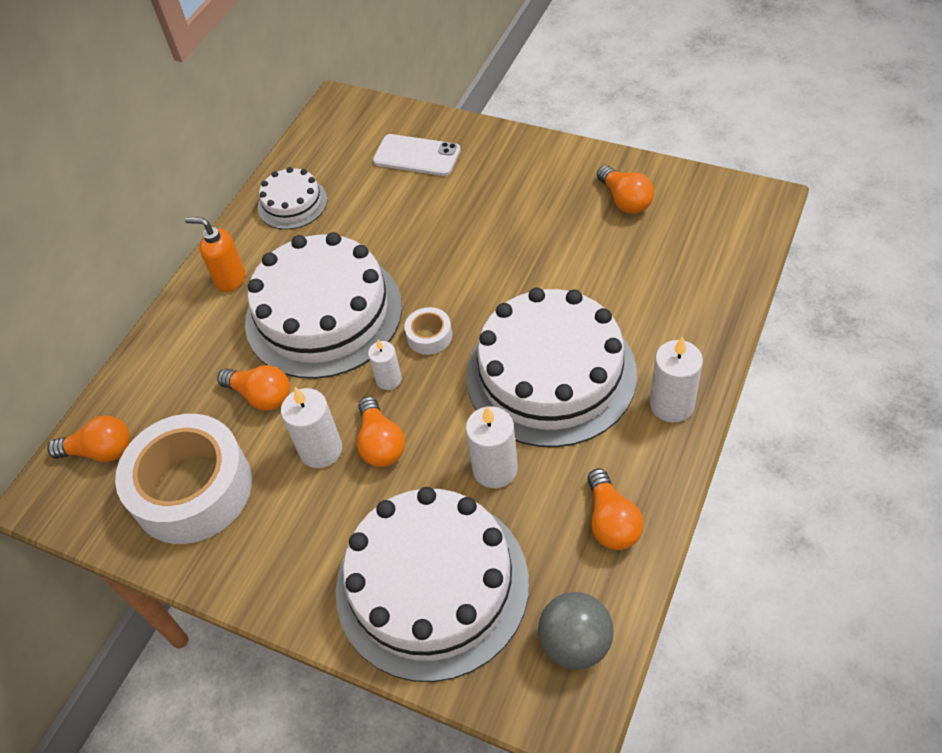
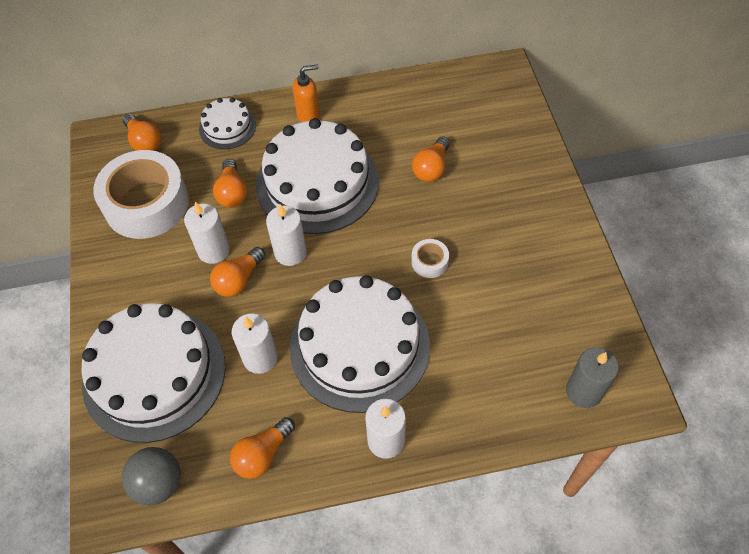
camera: 50 degrees right, 5 degrees up
(230, 279) = (308, 116): orange soap dispenser -> orange soap dispenser turned 90 degrees clockwise
(292, 203) = (395, 105): white cake -> white cake (227, 127)
(388, 379) = (290, 252): white candle -> white candle, size x1.60
(416, 156) = (494, 145): white phone -> none
(429, 336) = (341, 253): white tape -> white tape (429, 262)
(625, 200) = (559, 301): orange light bulb -> orange light bulb (431, 168)
(727, 232) = (584, 391): none -> grey candle

